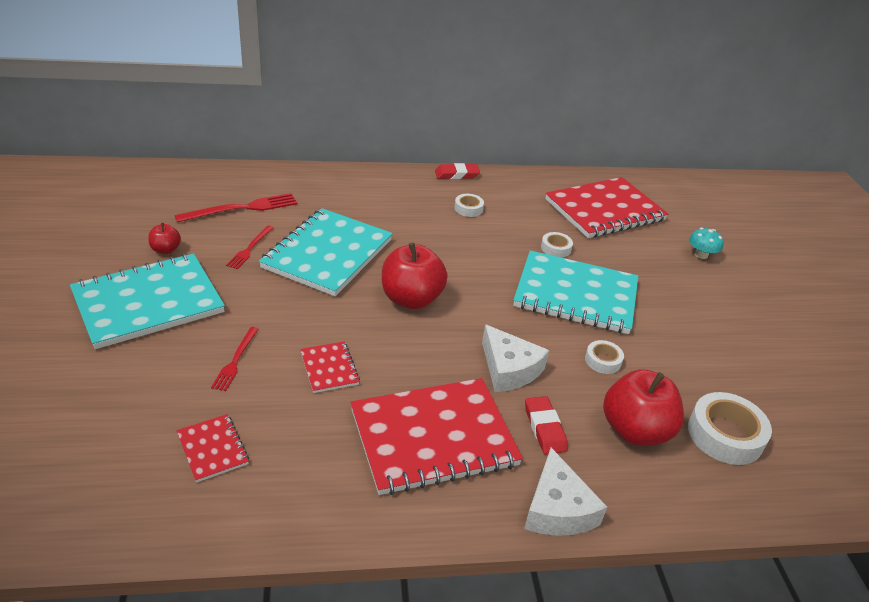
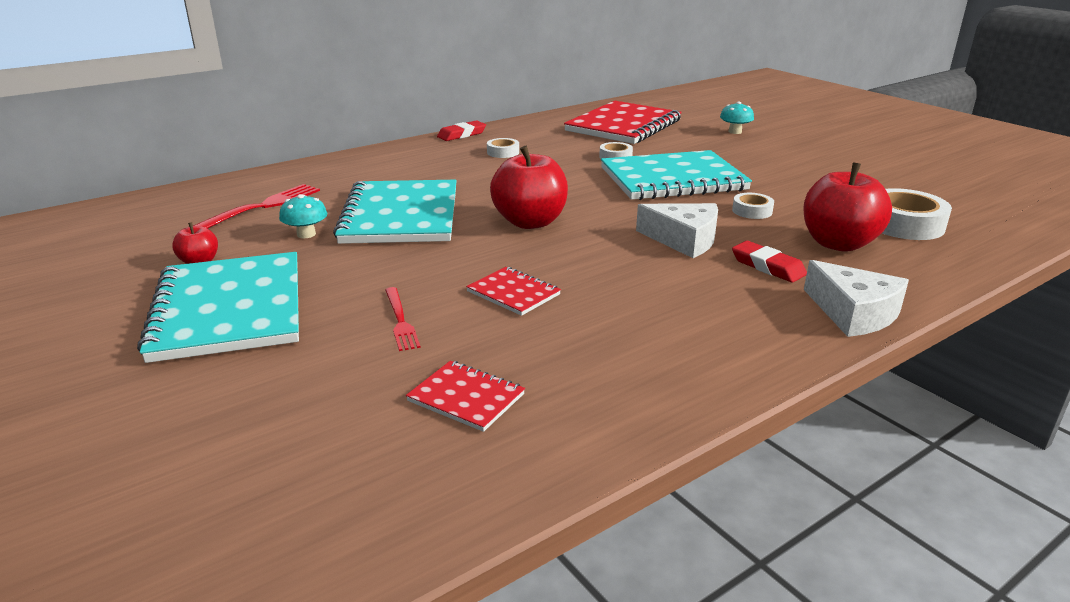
camera: 25 degrees left, 10 degrees down
(148, 302) = (229, 309): turquoise notebook -> turquoise notebook turned 45 degrees counterclockwise
(250, 248) = (306, 234): red fork -> turquoise mushroom
(433, 437) = (683, 306): red notebook -> none

